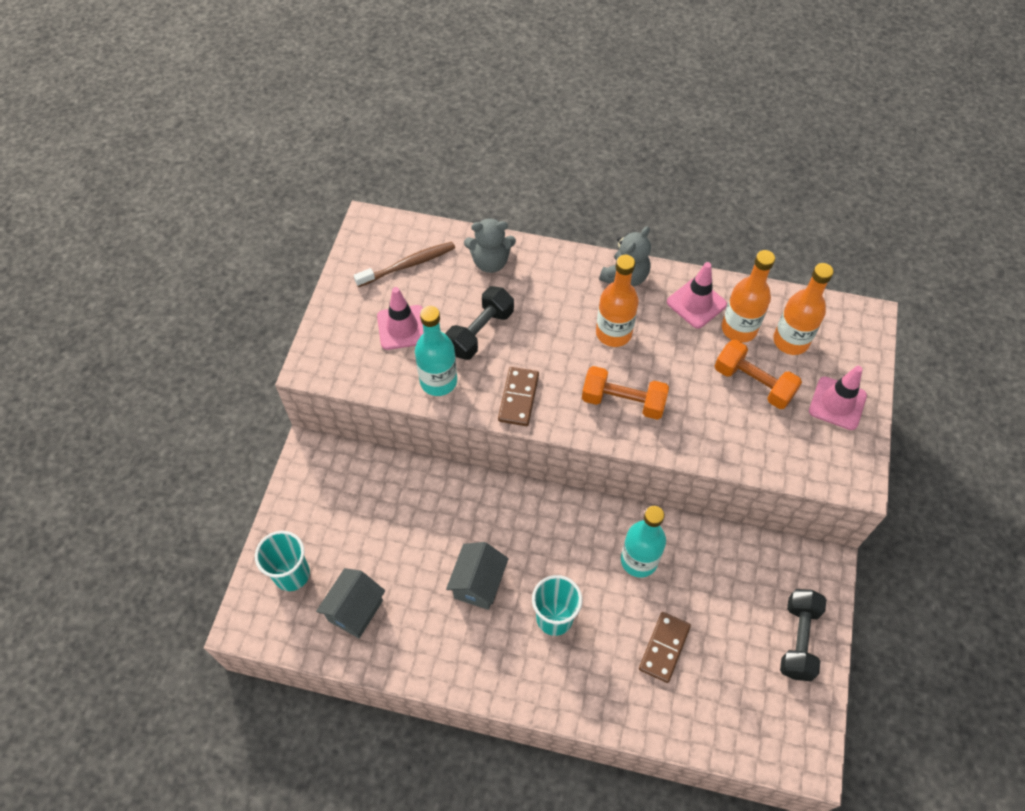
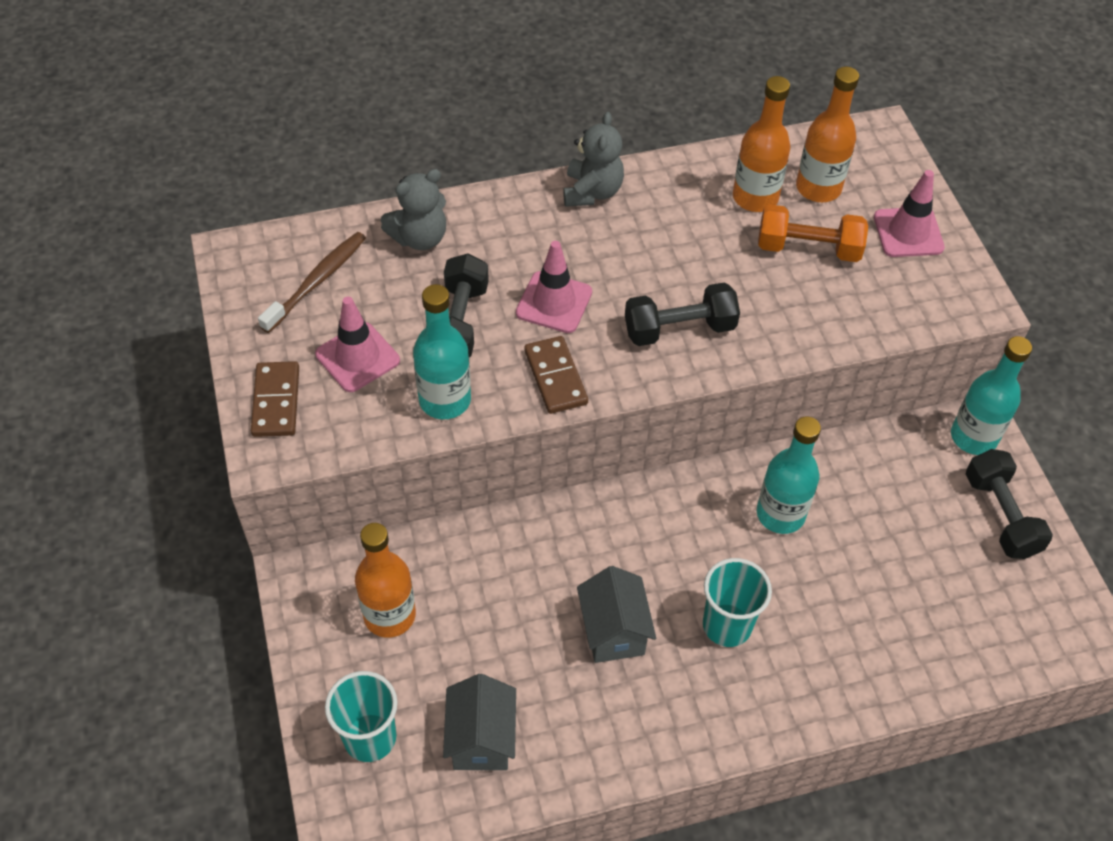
camera: 30 degrees left, 5 degrees down
(613, 333) = (619, 259): orange bottle -> orange bottle (389, 615)
(623, 401) = (679, 329): orange dumbbell -> black dumbbell
(664, 647) = (868, 596): brown domino -> brown domino (276, 401)
(696, 303) = (691, 189): pink traffic cone -> pink traffic cone (554, 302)
(815, 573) = (973, 437): none -> turquoise bottle

